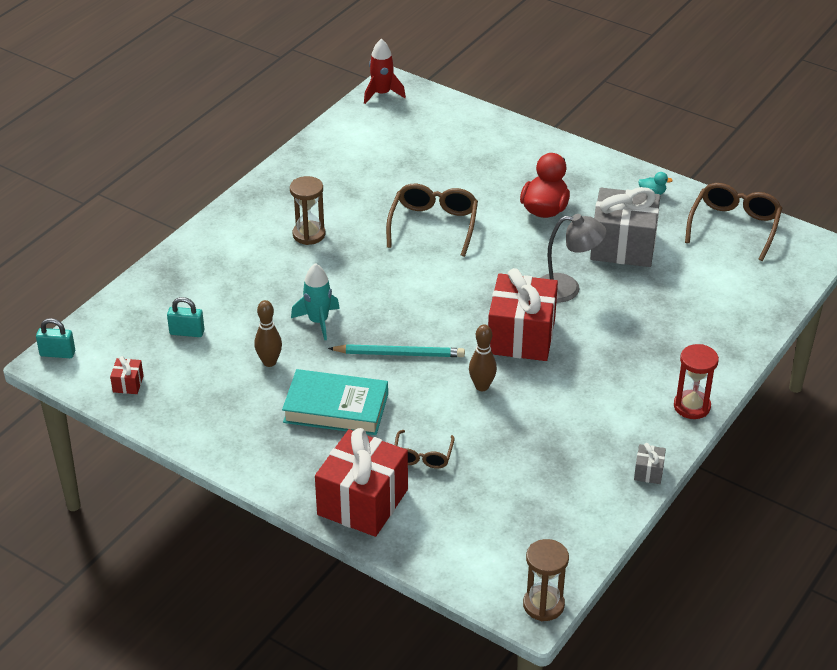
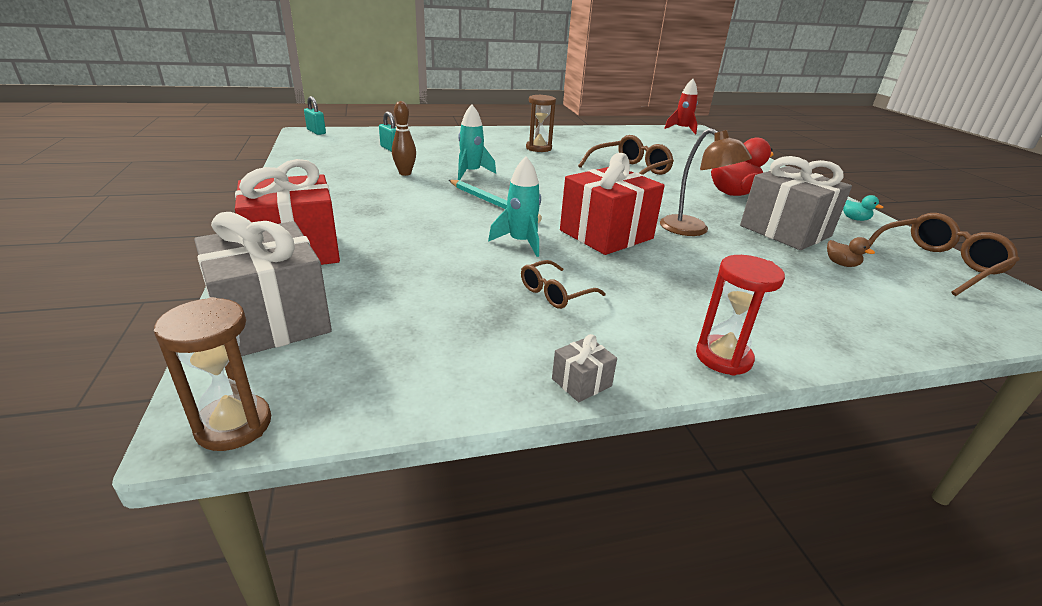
camera: 40 degrees right, 10 degrees down
(128, 384) = (316, 150): red gift -> none
(336, 408) = (395, 204): turquoise book -> none
(423, 455) = (394, 252): brown glasses -> brown glasses (555, 293)
(453, 552) = (272, 320): none -> grey gift
(482, 386) = (520, 242): brown bowling pin -> turquoise rocket
(567, 289) = (692, 230): grey lamp -> brown lamp
(684, 267) = (841, 264): none -> brown duck

